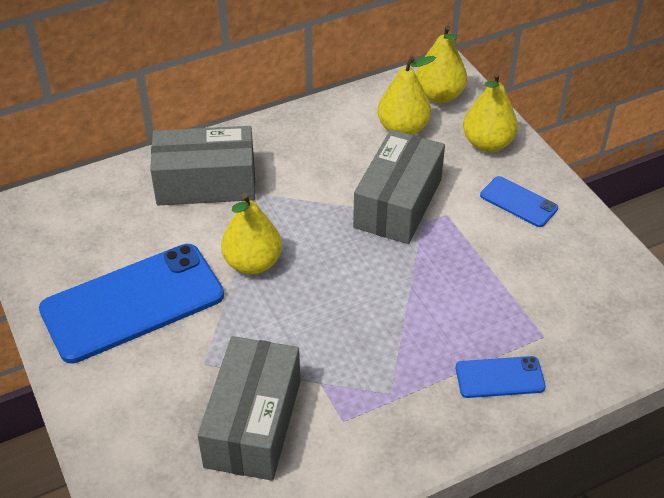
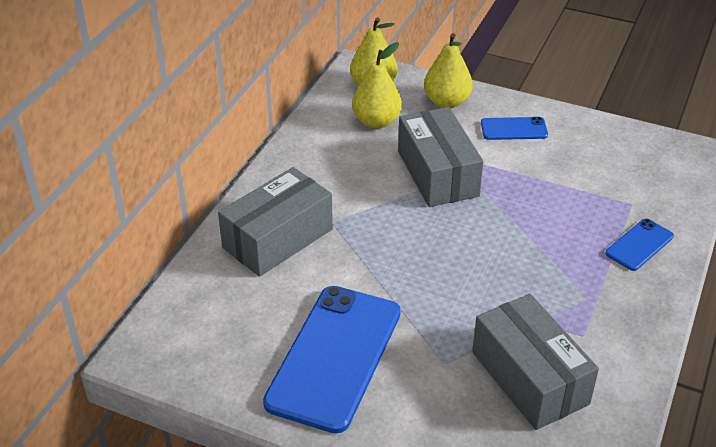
camera: 40 degrees left, 5 degrees down
(253, 263) = (389, 273): yellow pear -> none

